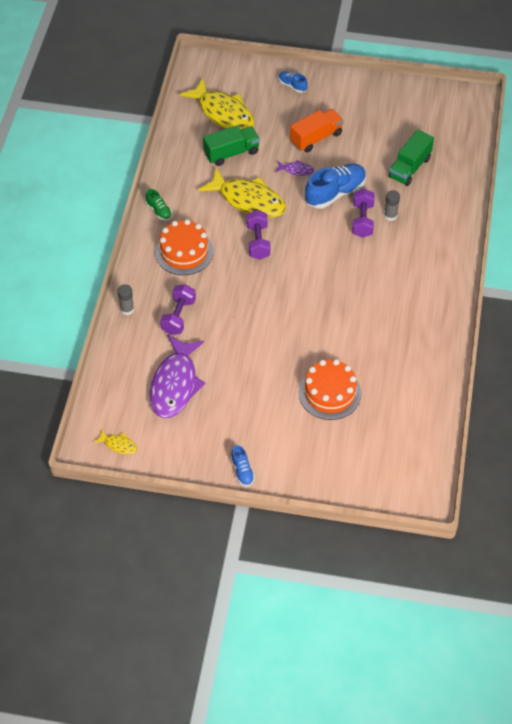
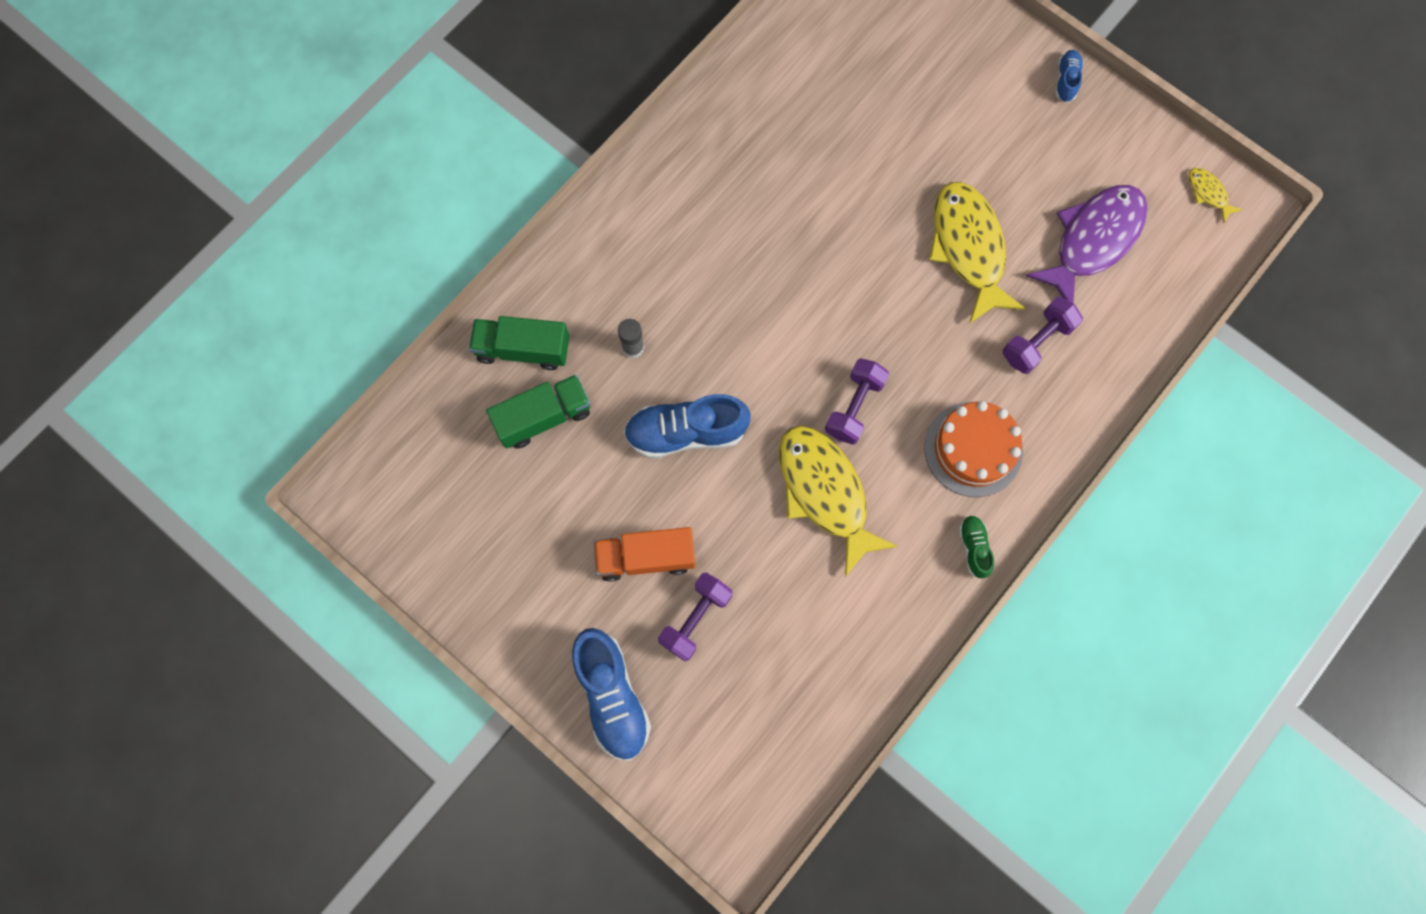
camera: 150 degrees left, 20 degrees up
(127, 309) = (1105, 393): grey glue stick -> none
(223, 113) = (763, 699): yellow fish -> yellow fish (968, 248)
(231, 153) = (798, 602): green truck -> green truck (523, 349)
(292, 86) = (612, 696): blue shoe -> blue shoe, size x1.99
(296, 170) = (717, 510): purple fish -> none
(329, 393) = (896, 124): orange cake -> none
(362, 220) = (679, 361): purple dumbbell -> purple dumbbell (695, 619)

